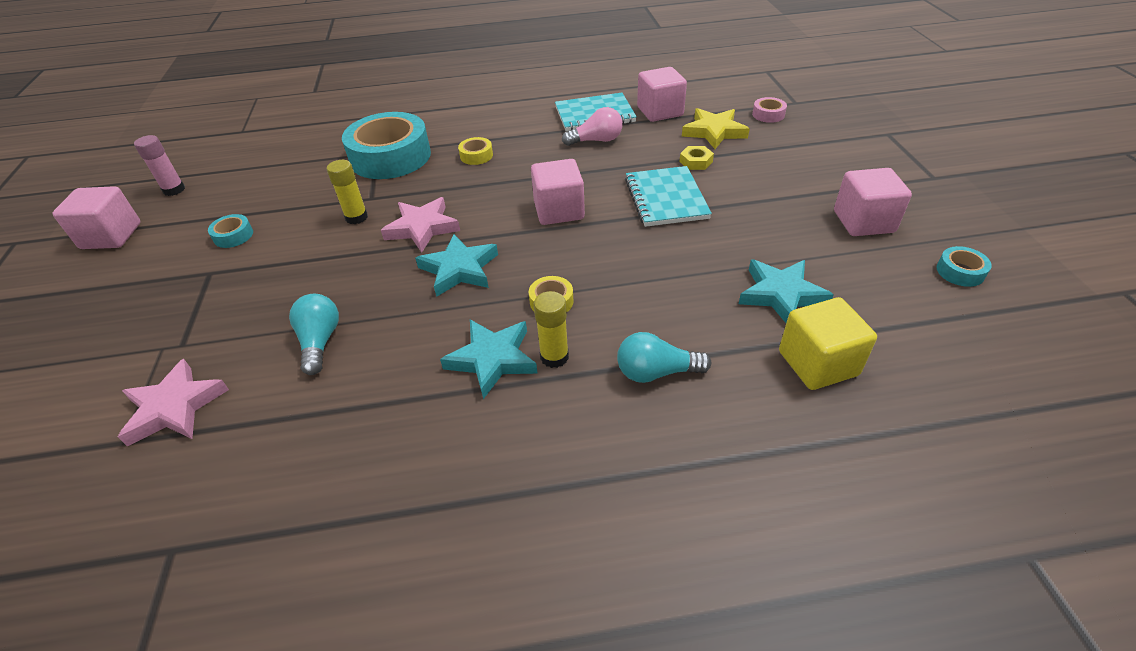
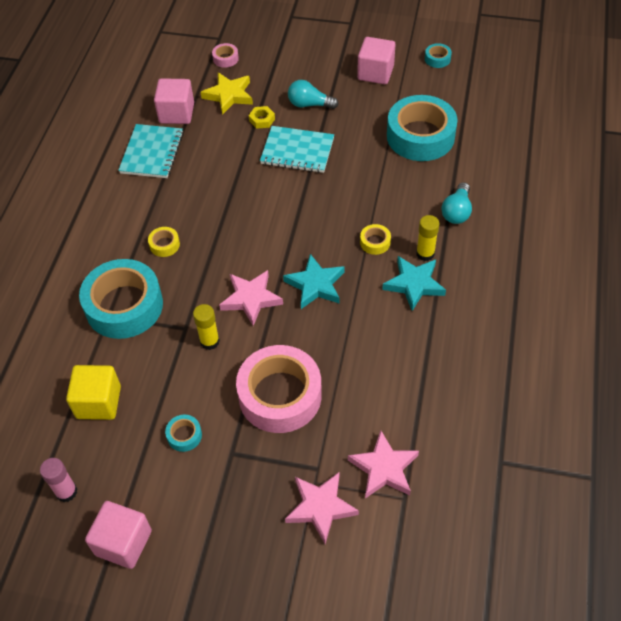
camera: 70 degrees left, 10 degrees up
(124, 362) = (320, 507): none -> pink star
(287, 286) = (280, 395): none -> pink tape
(320, 342) = (355, 377): turquoise light bulb -> turquoise light bulb (309, 104)
(559, 211) = (277, 212): pink cube -> none
(596, 140) = (194, 164): pink light bulb -> none
(781, 294) = (420, 136): turquoise star -> turquoise tape
(818, 363) = (478, 145): yellow cube -> yellow cube (98, 402)

